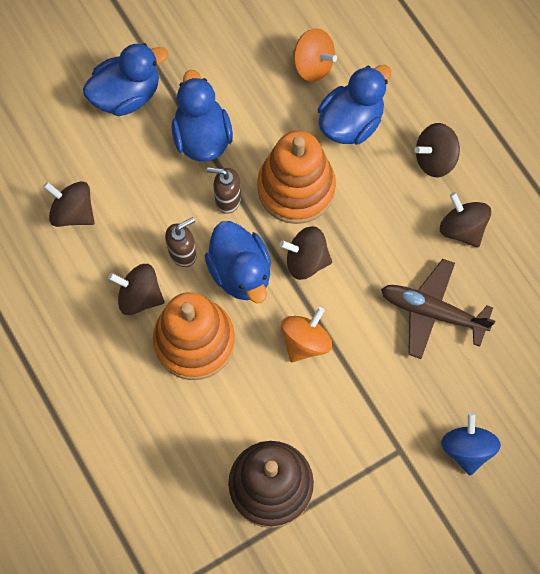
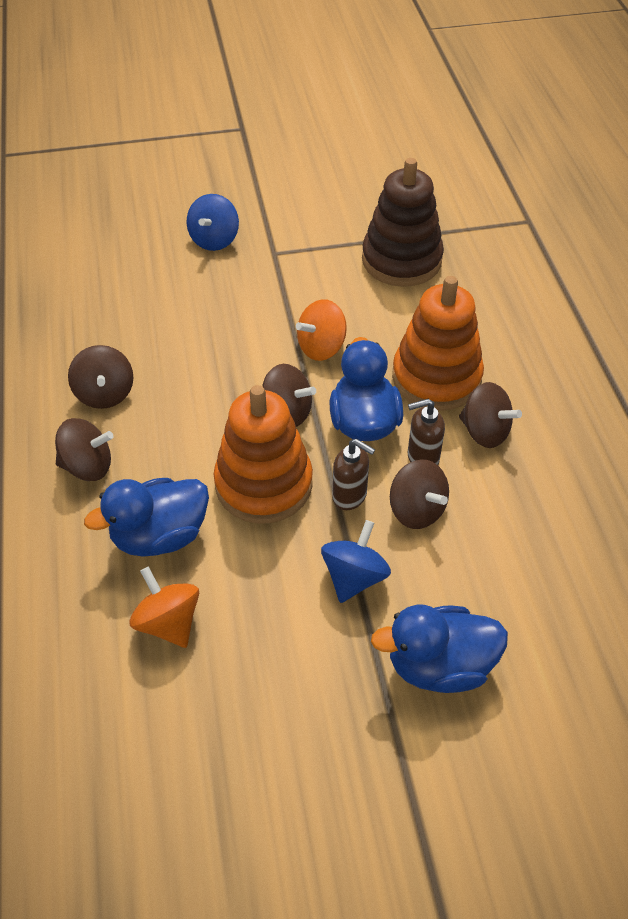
camera: 160 degrees left, 20 degrees down
(73, 212) = (545, 538): brown spinning top -> brown spinning top (416, 510)
(202, 137) = (354, 577): blue duck -> blue spinning top
(432, 312) = (182, 336): brown plane -> none

